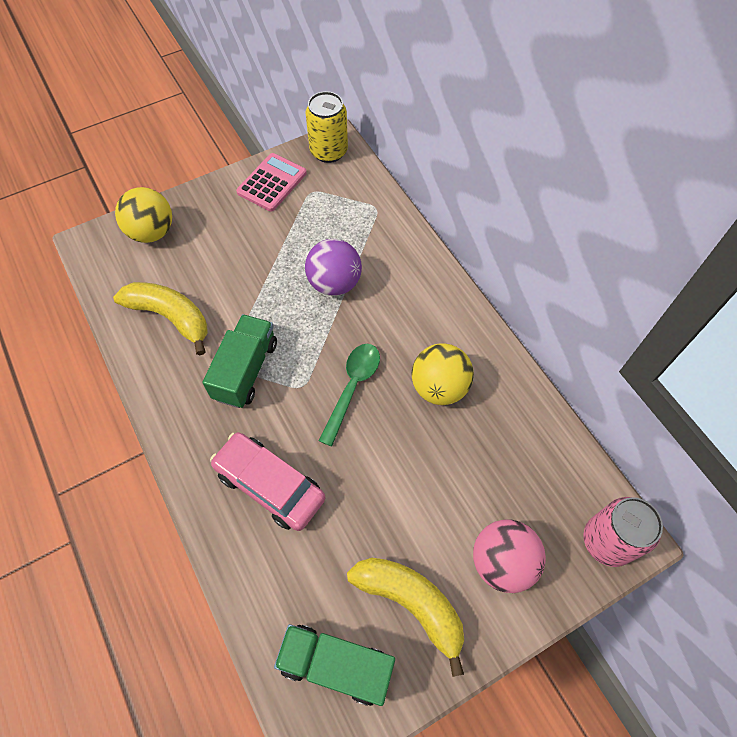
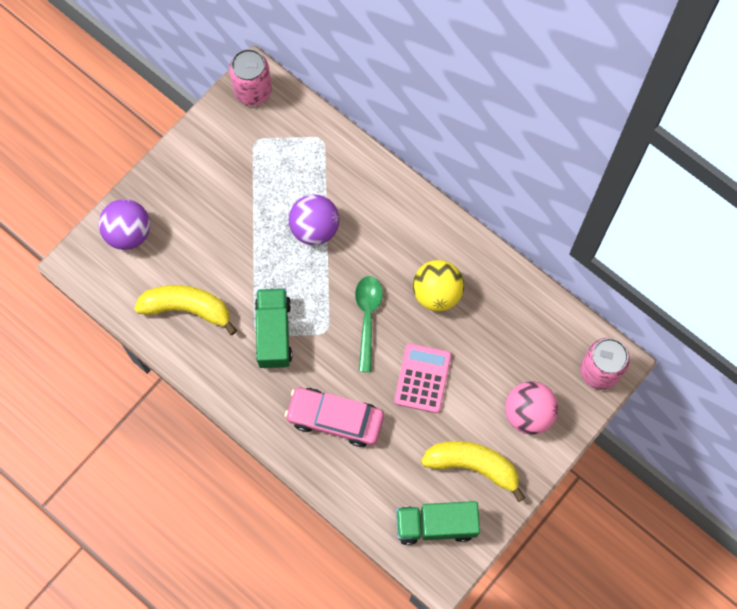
camera: 20 degrees left, 10 degrees up
(152, 232) = (128, 233): yellow ball -> purple ball
(272, 183) = (214, 144): pink calculator -> pink calculator (422, 378)
(328, 151) = (253, 91): yellow can -> pink can

